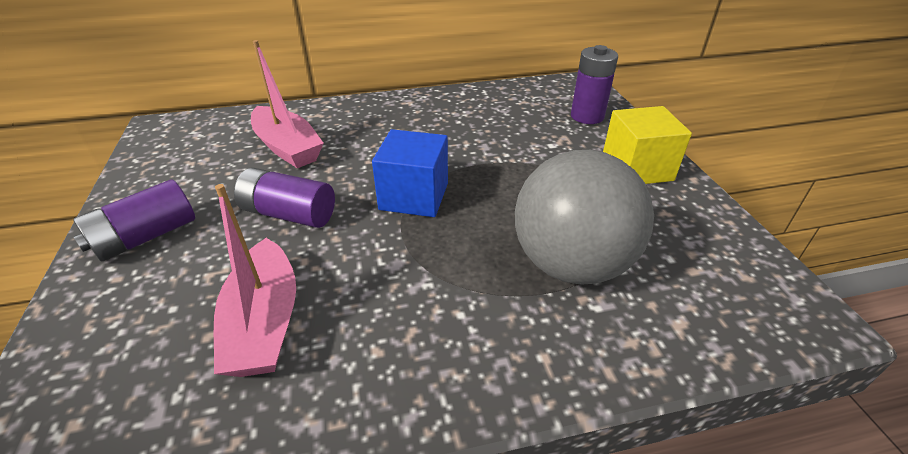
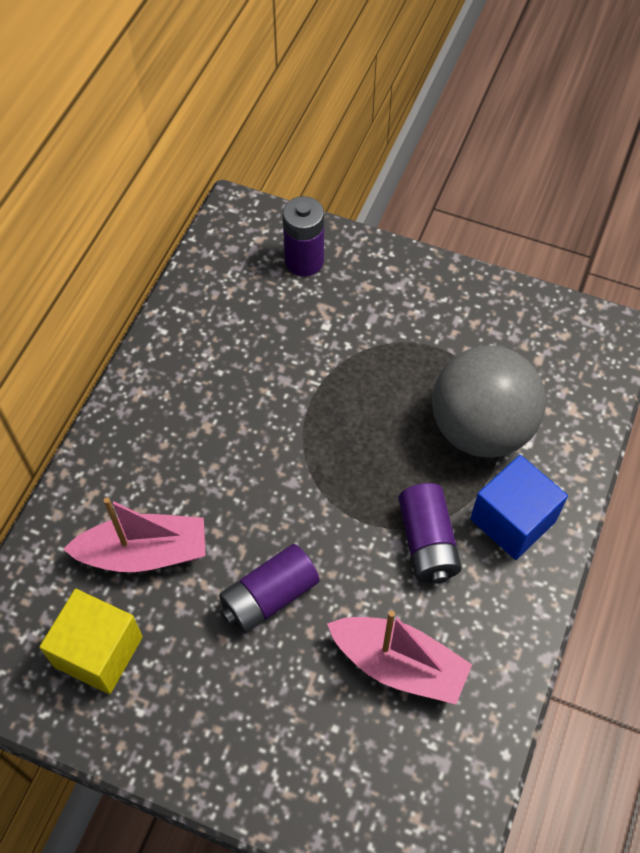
camera: 55 degrees left, 20 degrees up
(146, 237) = (215, 729): purple battery -> purple battery (427, 542)
(414, 196) = (319, 484): blue cube -> blue cube (512, 520)
(637, 168) = (410, 293): yellow cube -> yellow cube (98, 652)

